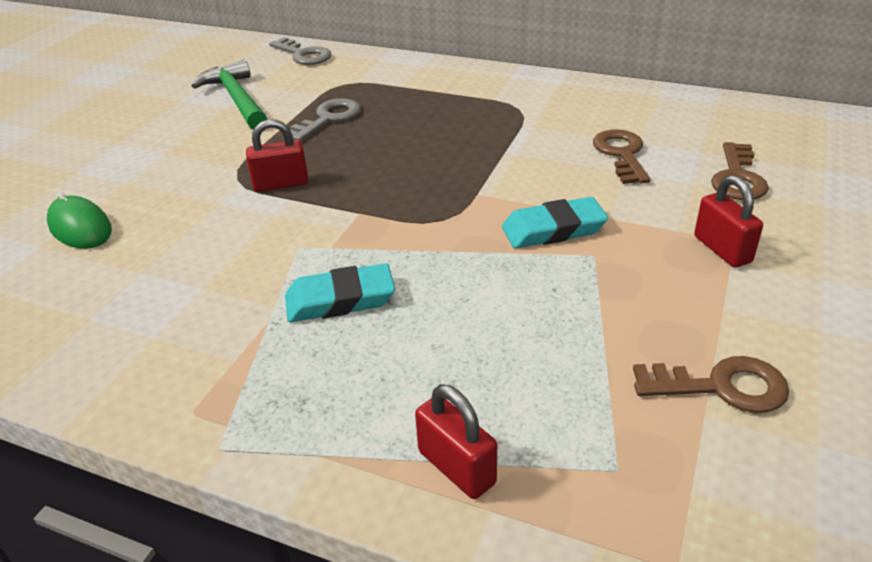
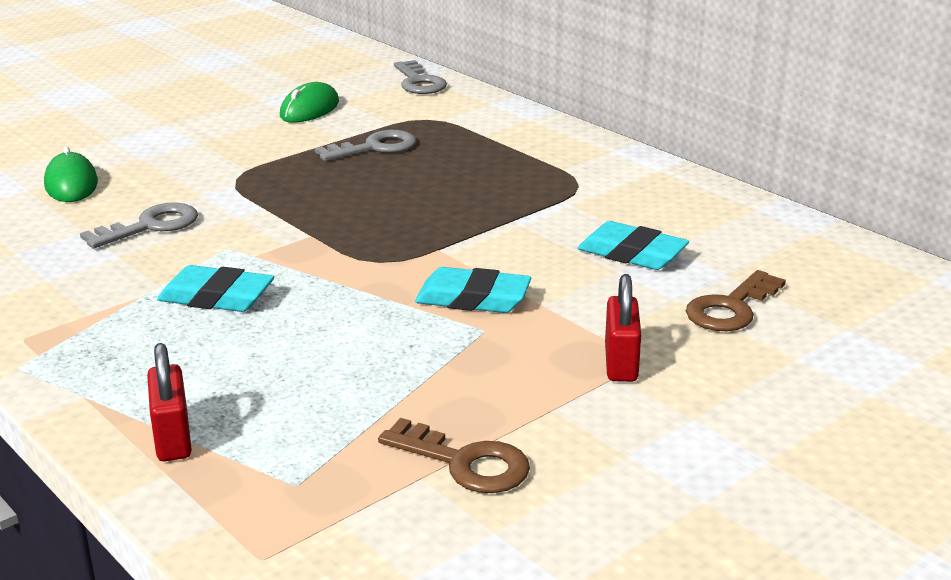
camera: 25 degrees right, 10 degrees down
(203, 248) = (150, 226): none -> grey key
(237, 99) = (309, 109): green hammer -> green mouse
(281, 184) = (268, 193): red padlock -> none
(621, 154) = (632, 253): brown key -> turquoise eraser

